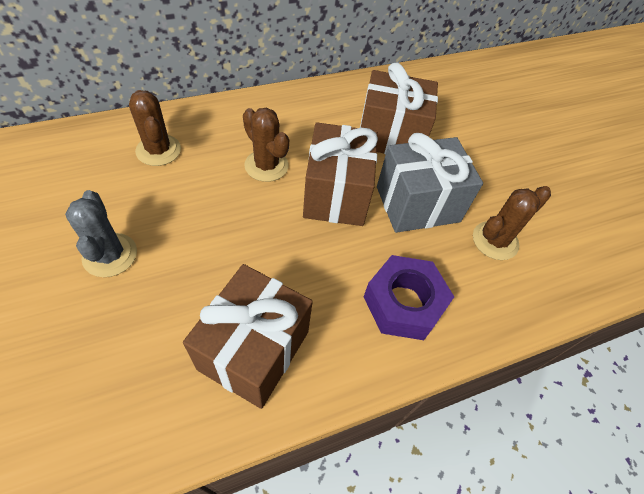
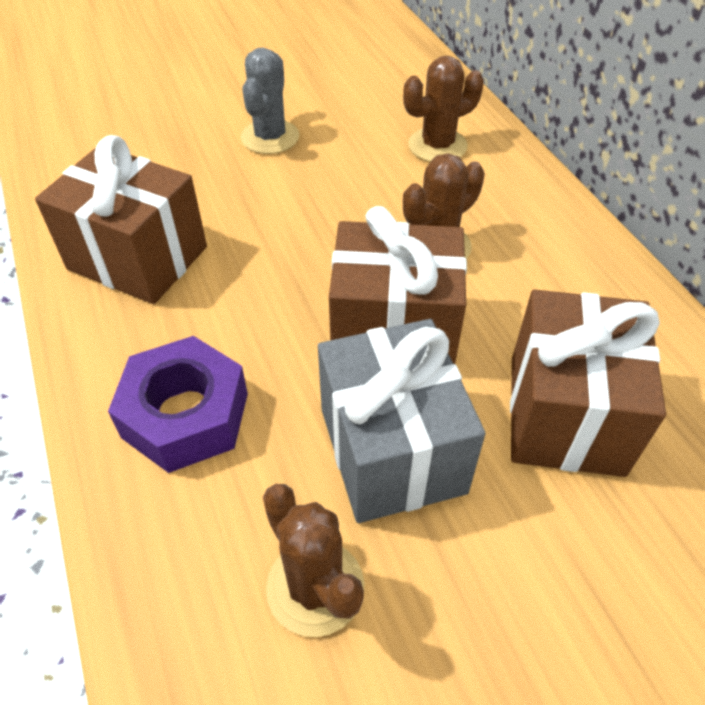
camera: 95 degrees right, 5 degrees down
(110, 255) = (270, 137): grey cactus -> grey cactus turned 60 degrees counterclockwise

